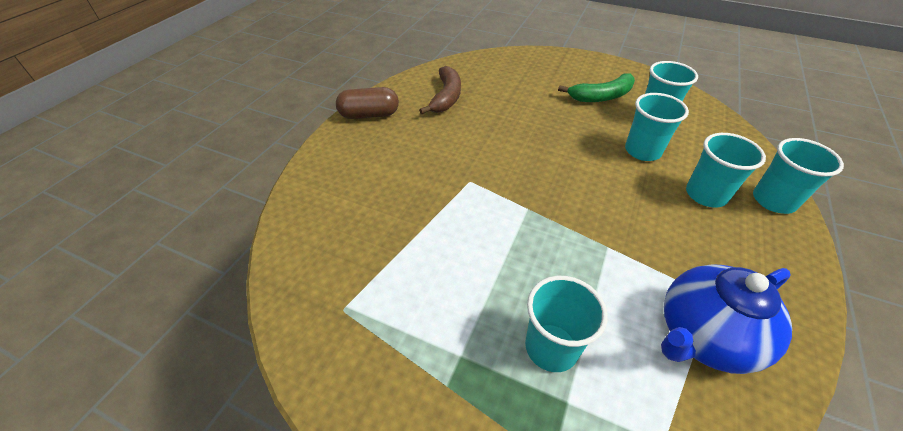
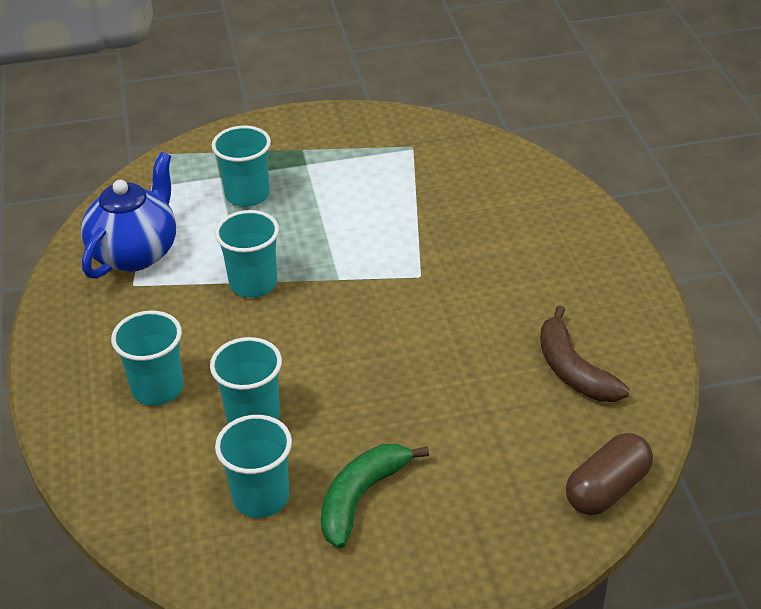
camera: 145 degrees right, 5 degrees down
(369, 115) = (625, 291): brown capsule -> brown capsule (607, 489)
(773, 201) = (77, 420): turquoise cup -> turquoise cup (253, 284)

